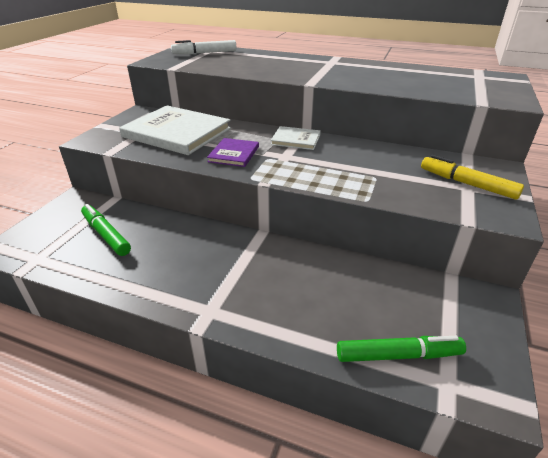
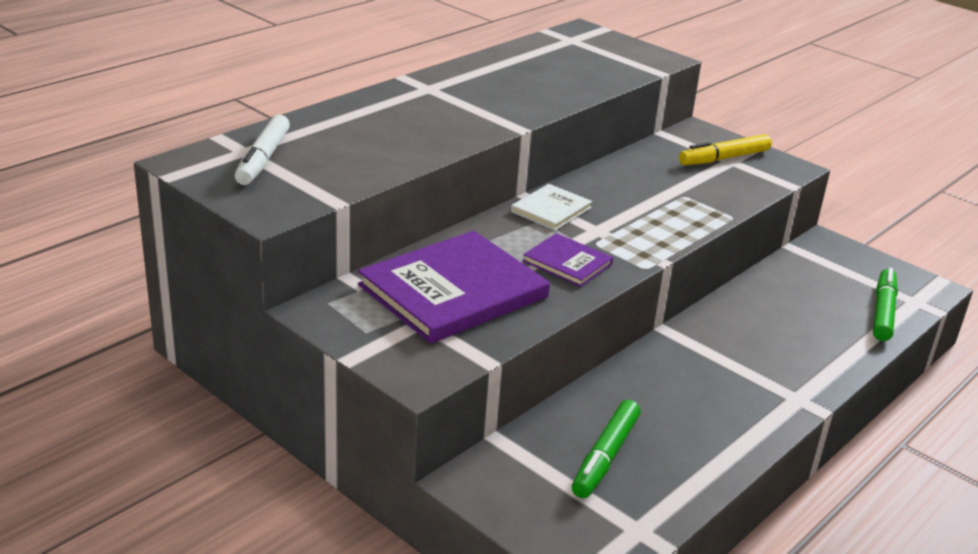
camera: 70 degrees left, 5 degrees down
(106, 235) = (605, 457): green marker -> green marker turned 45 degrees counterclockwise
(177, 133) = (453, 291): white book -> purple book

